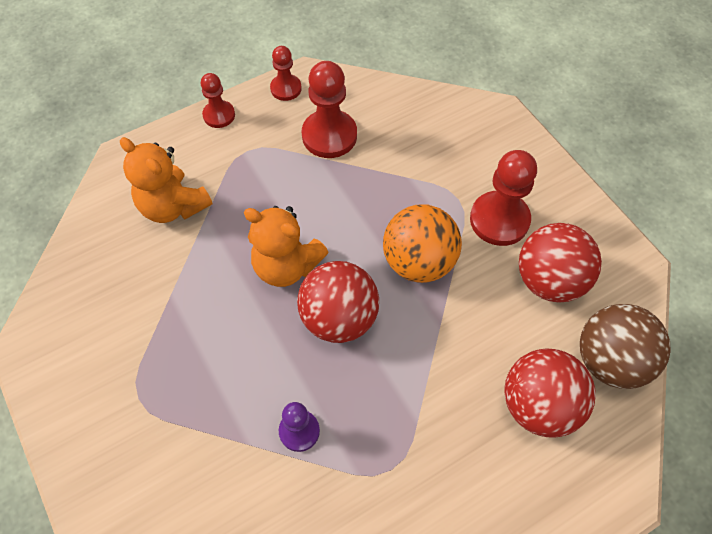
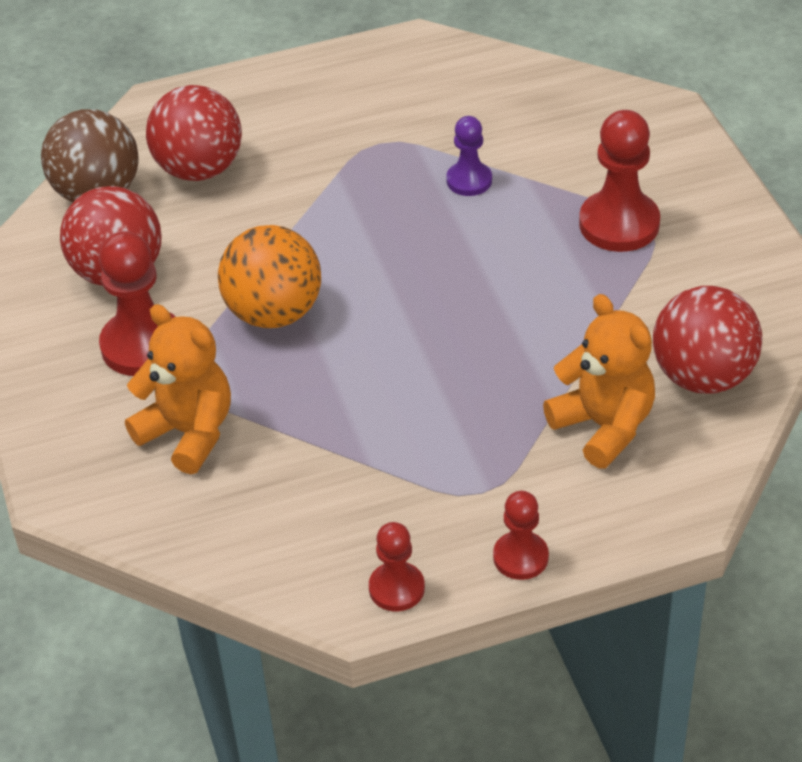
camera: 165 degrees left, 15 degrees down
(286, 266) = (451, 331): orange teddy bear -> orange teddy bear (188, 433)
(329, 135) = (344, 495): red pawn -> red pawn (619, 224)
(339, 318) = (396, 269): red ball -> red ball (702, 376)

